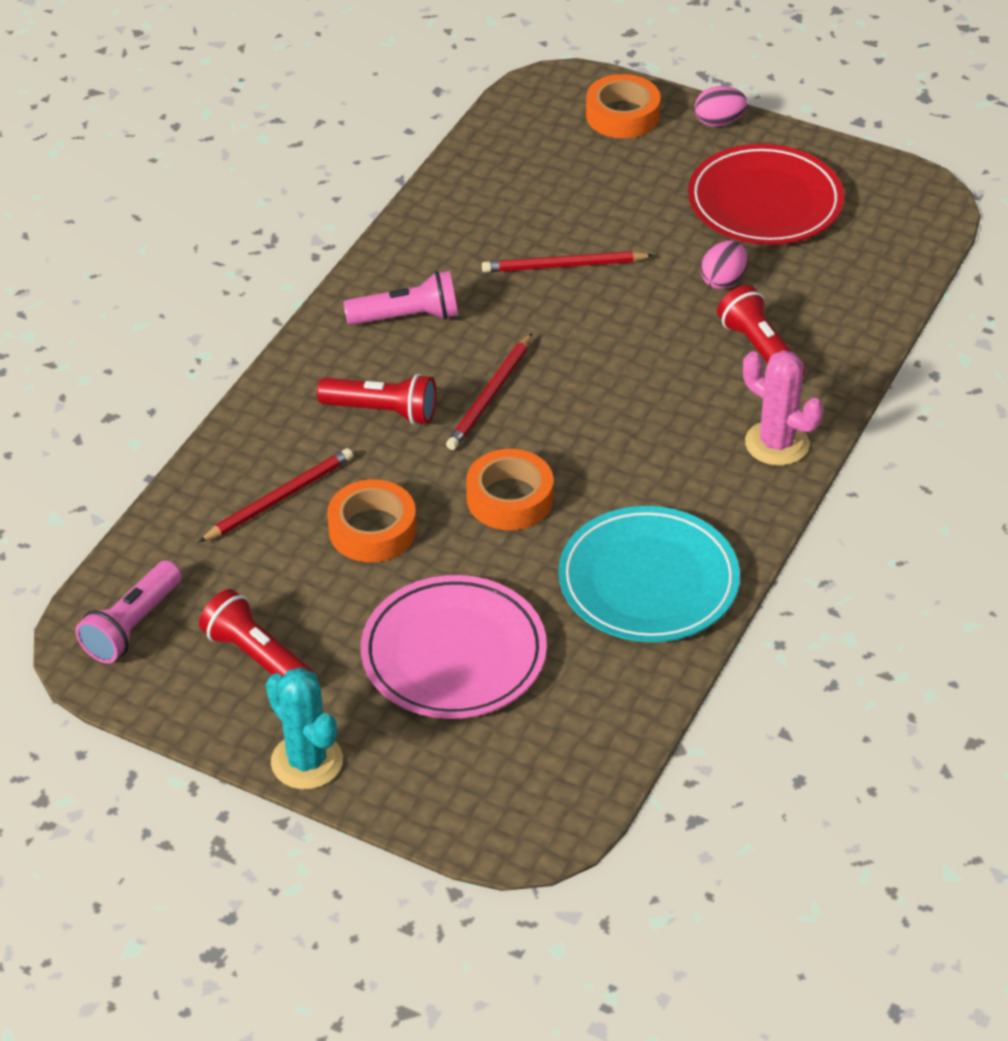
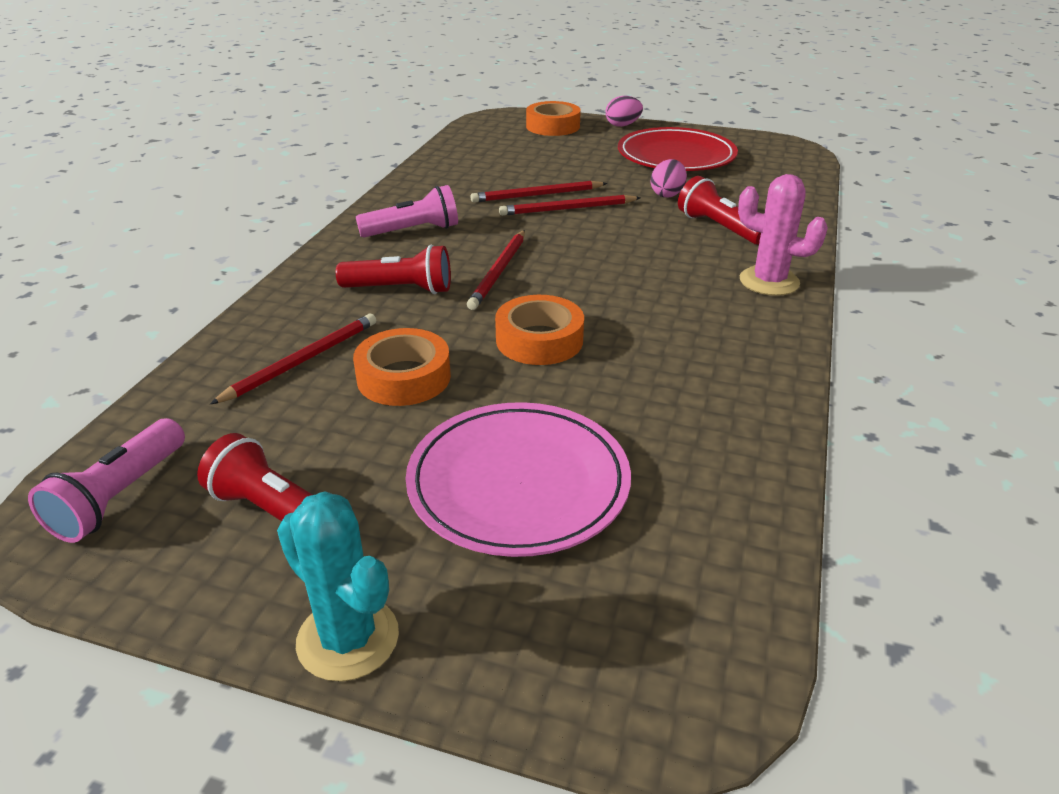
camera: 10 degrees left, 10 degrees down
(593, 296) = (567, 209): none -> red pencil
(648, 581) = (706, 393): turquoise plate -> none

